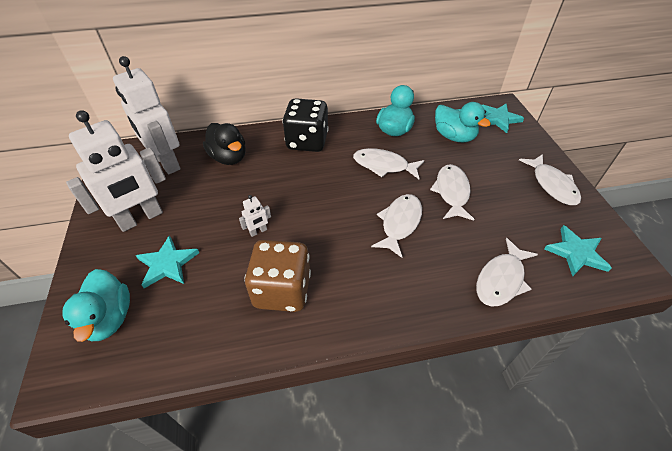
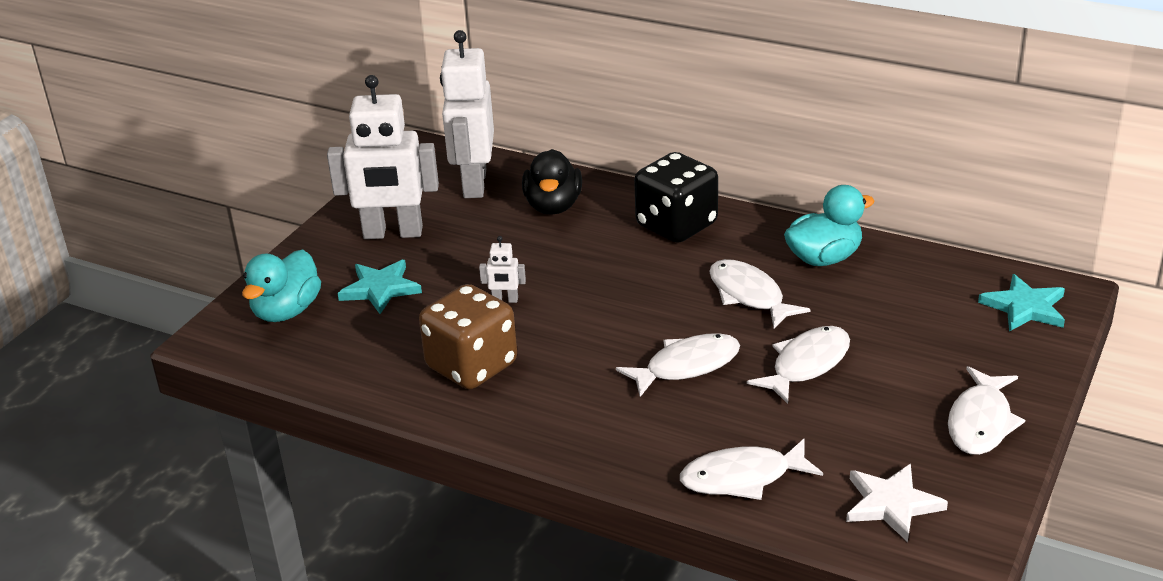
camera: 40 degrees right, 15 degrees down
(454, 137) = (909, 302): turquoise duck -> none
(576, 253) = (891, 504): turquoise star -> white star

